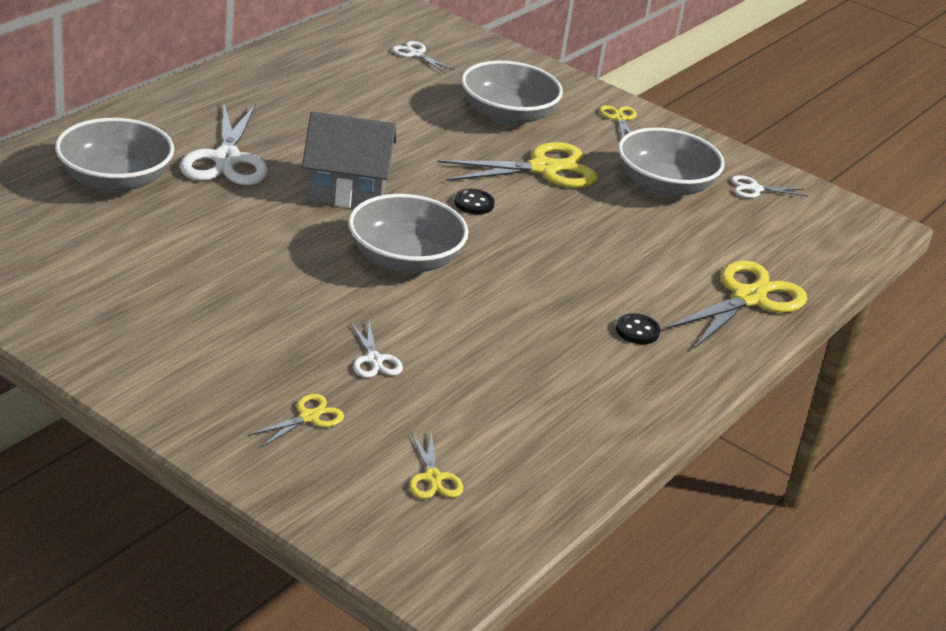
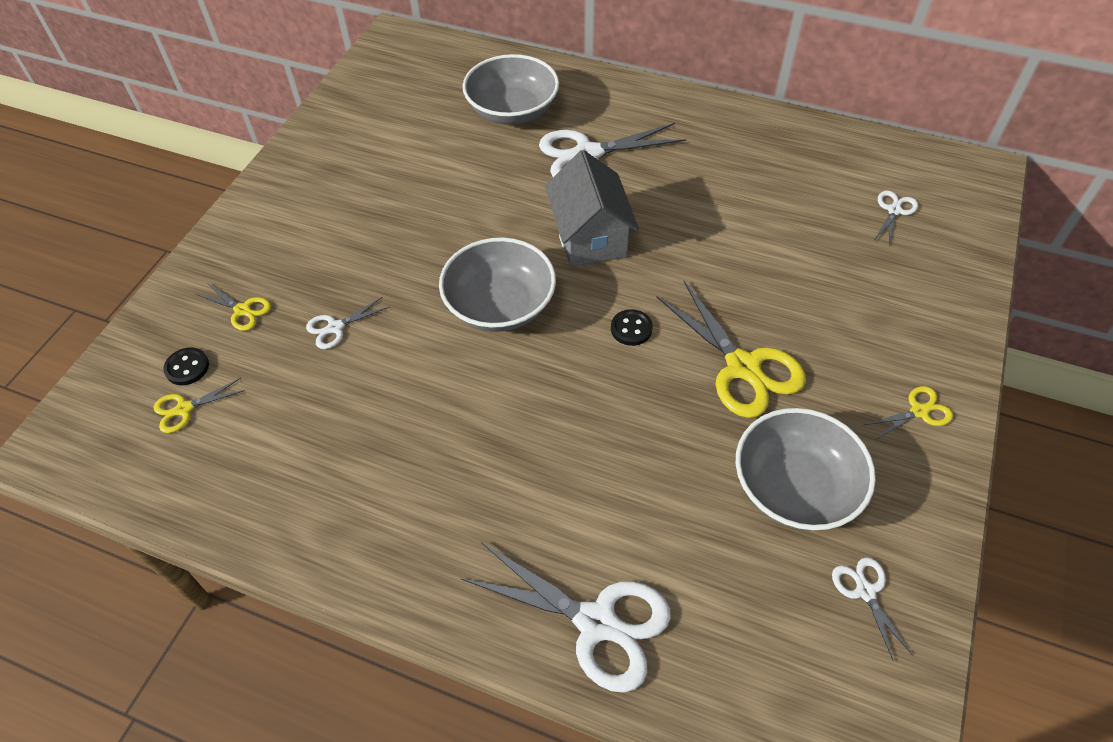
camera: 80 degrees right, 20 degrees up
(507, 115) = (833, 311): grey bowl -> none
(637, 331) = (472, 518): black button -> black button (187, 367)
(748, 298) = (596, 622): yellow scissors -> white scissors

